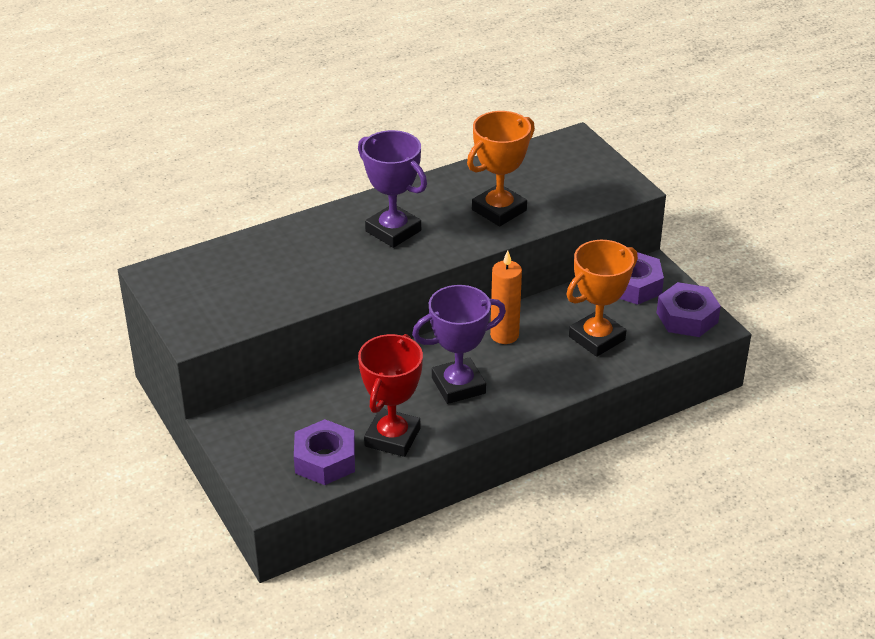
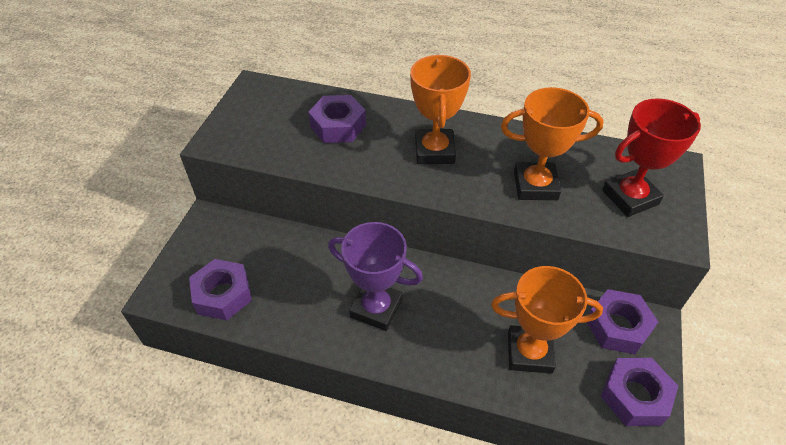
camera: 45 degrees right, 10 degrees up
(286, 259) = (338, 126): none -> purple nut
(392, 437) = (282, 313): red trophy -> red trophy (630, 197)
(393, 231) = (434, 151): purple trophy -> orange trophy
(504, 335) = (459, 292): orange candle -> none

